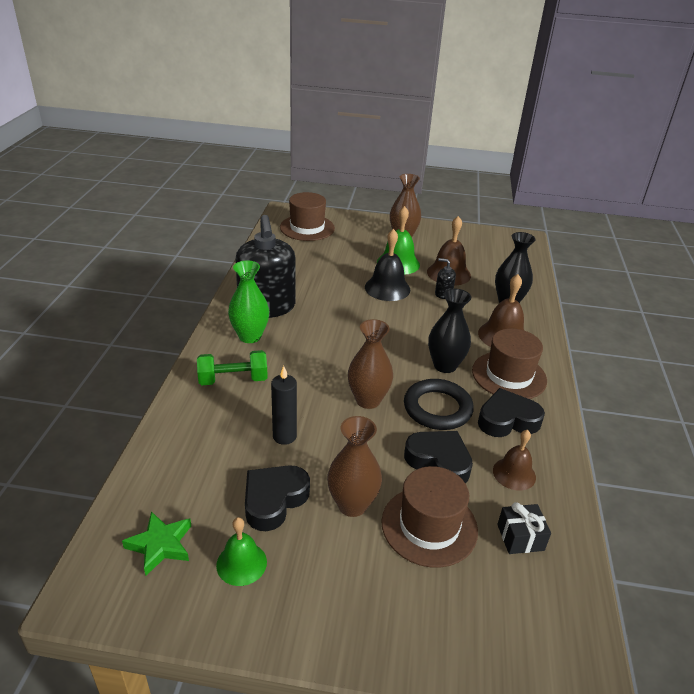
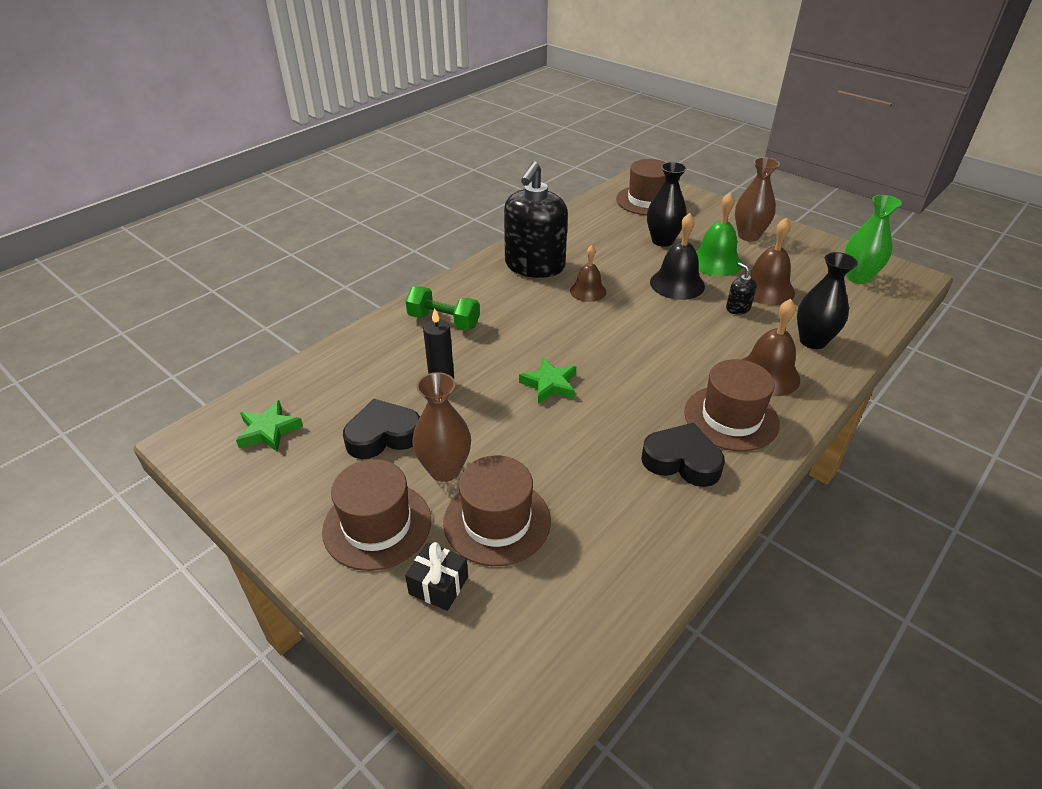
camera: 35 degrees right, 5 degrees up
(241, 563) = (312, 473): green bell -> none
(250, 336) = (493, 288): green vase -> green vase (858, 277)
(341, 578) = (377, 525): none -> brown hat
(368, 400) = (549, 384): brown vase -> green star
(437, 408) = (614, 419): black ring -> none
(439, 461) = (565, 469): black heart -> none
(445, 365) = (665, 381): black vase -> black vase (662, 241)
(514, 473) = (634, 515): brown bell -> brown bell (588, 291)
(520, 537) = (578, 576): black gift -> black gift (438, 585)

